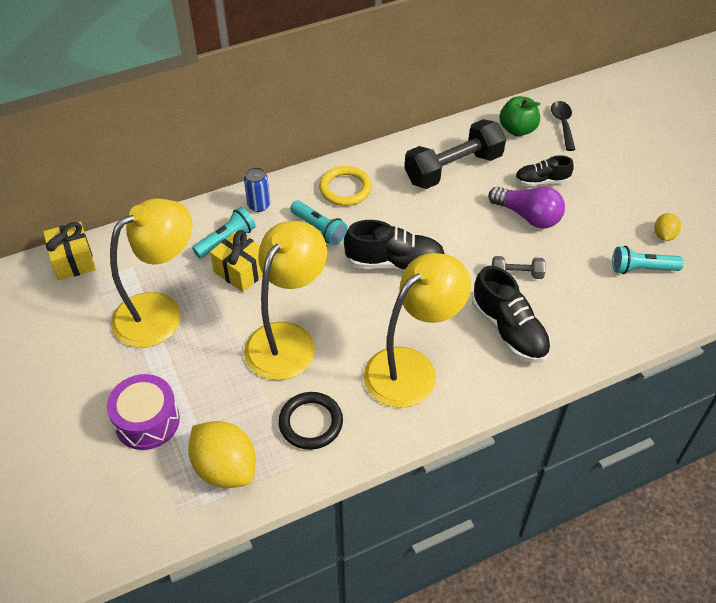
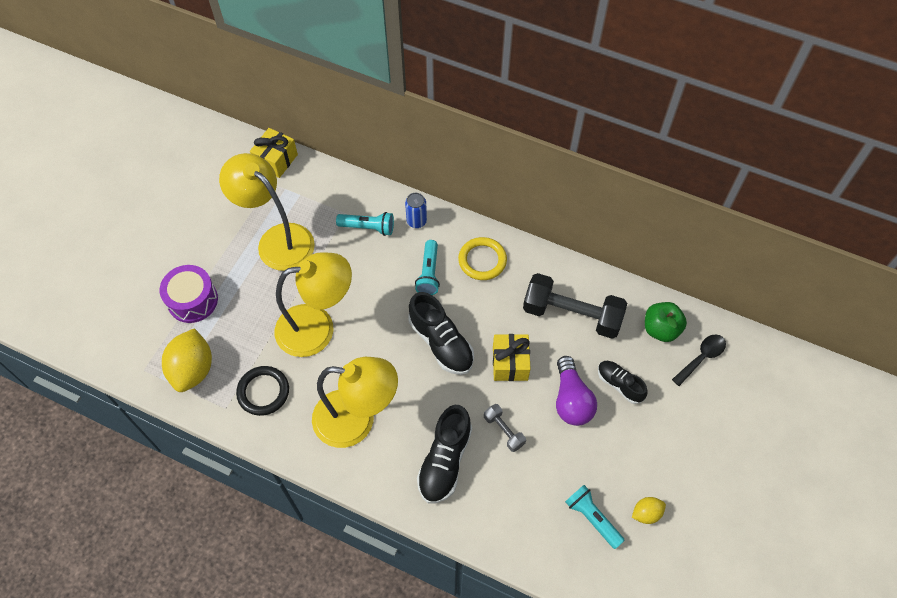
camera: 50 degrees right, 10 degrees up
(160, 312) = (277, 239): yellow lamp -> yellow lamp turned 150 degrees counterclockwise
(241, 271) = (350, 257): yellow gift -> yellow gift (510, 363)

